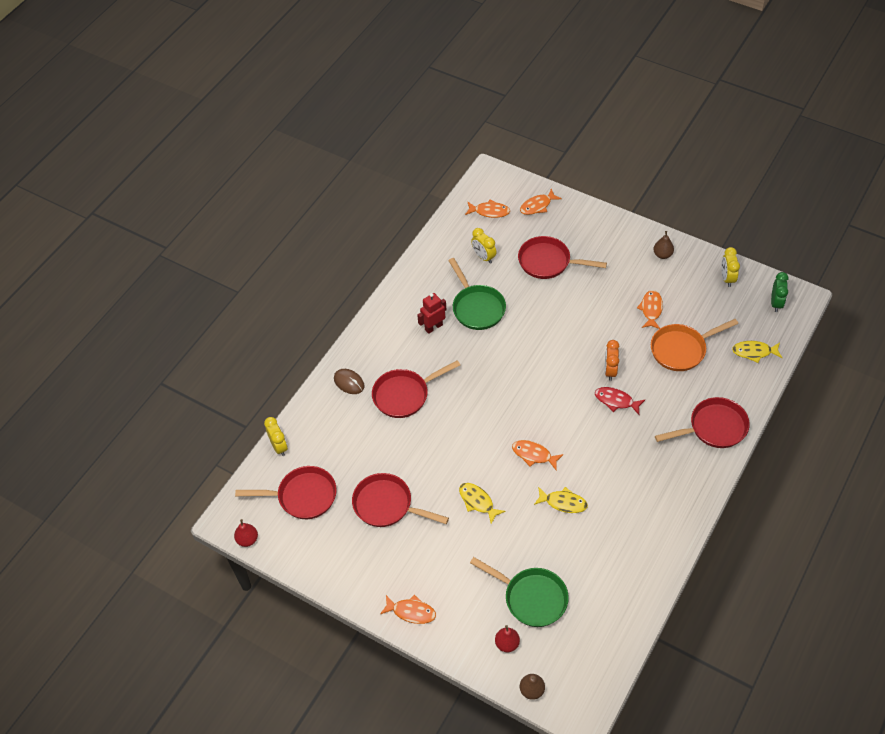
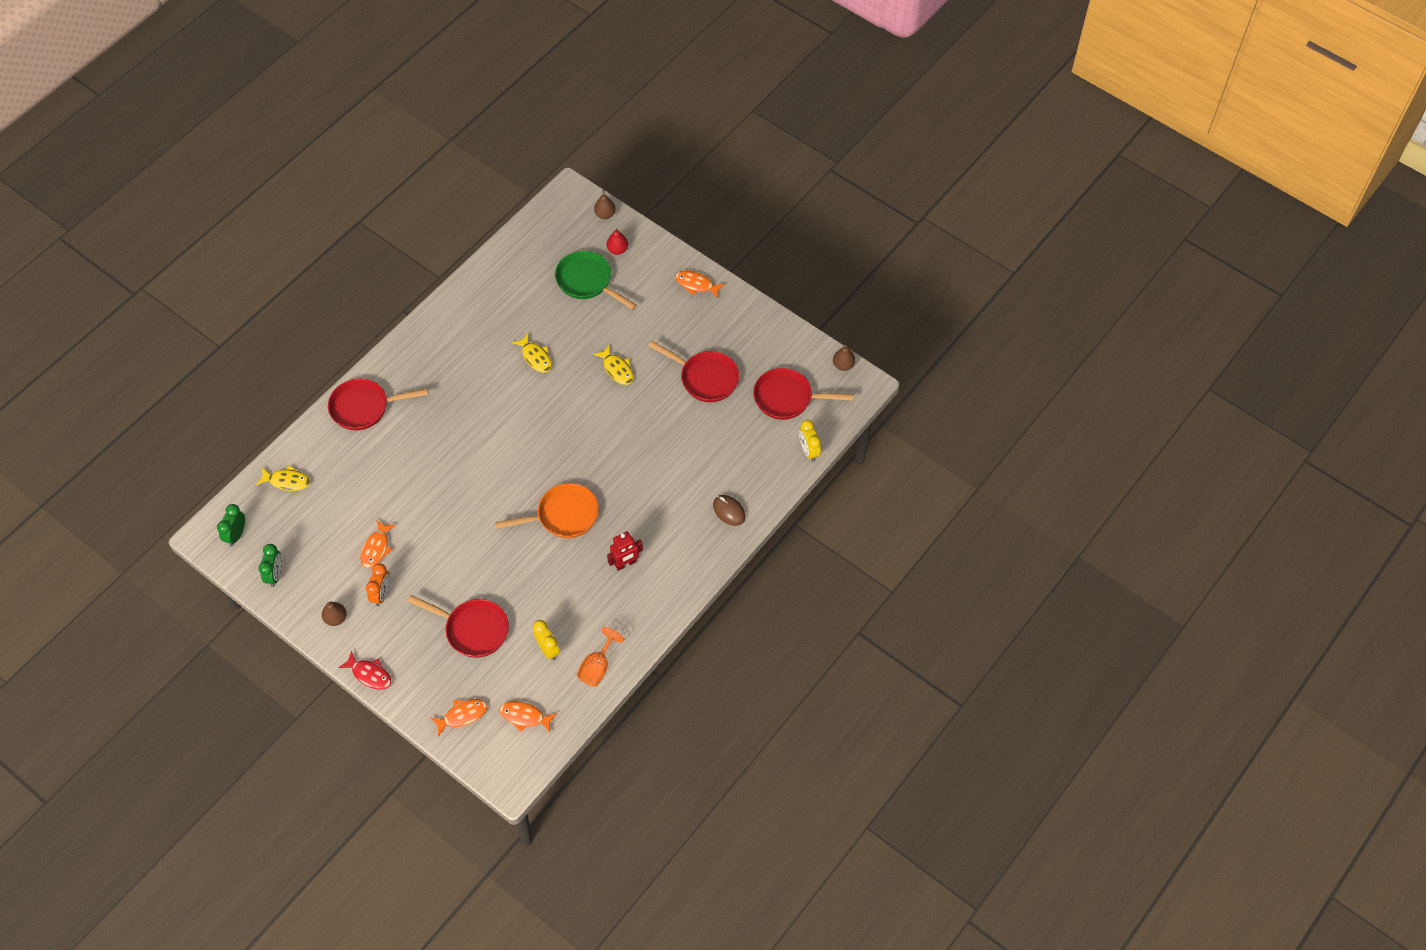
camera: 175 degrees left, 5 degrees up
(247, 539) = (843, 365): red pear -> brown pear
(404, 395) = (671, 488): red pan -> none
(441, 250) = (597, 667): none -> orange goblet
(477, 308) = (571, 581): green pan -> none
(534, 455) = (551, 406): orange fish -> none
(563, 502) = (535, 357): yellow fish -> yellow fish turned 150 degrees counterclockwise
(610, 371) = (446, 482): orange clock -> orange clock (382, 594)
(616, 401) = (451, 449): red fish -> red fish (369, 674)
(681, 349) = (362, 495): orange pan -> orange pan (563, 515)
(727, 278) = (275, 575): yellow clock -> green clock

